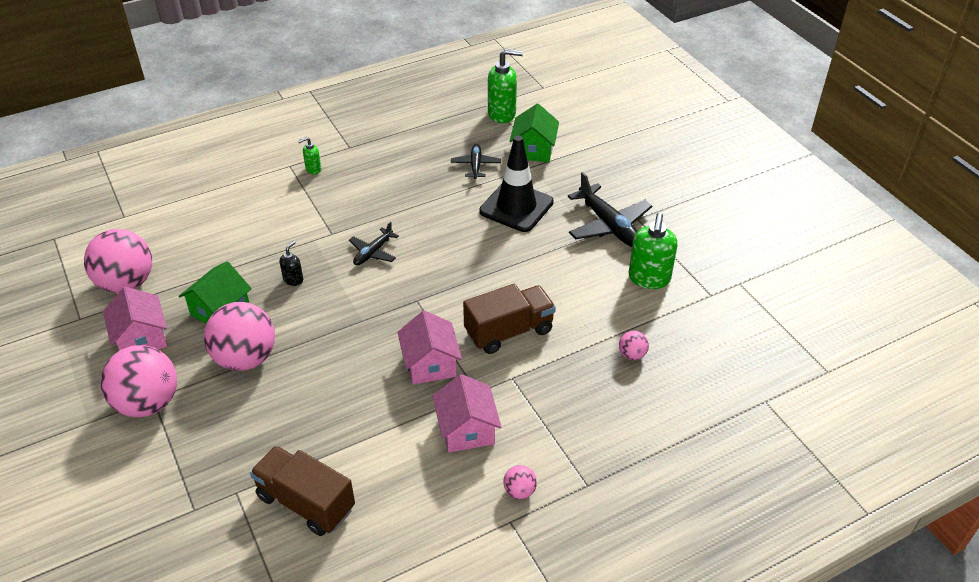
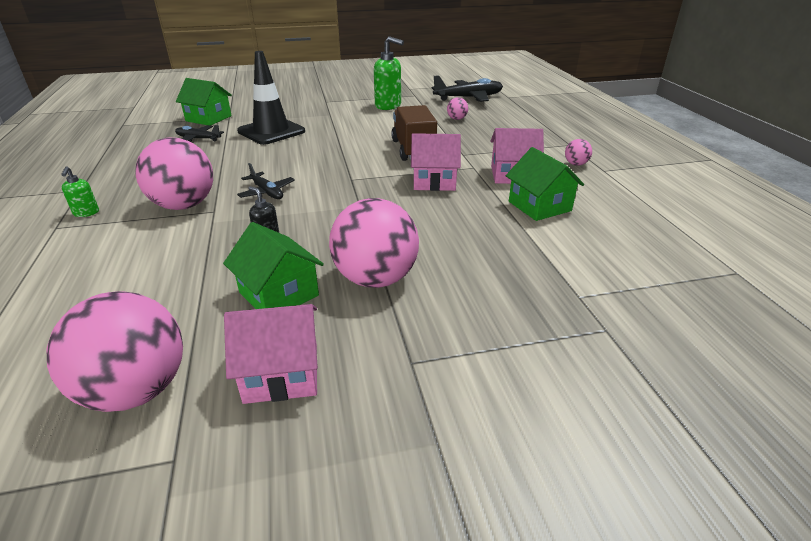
camera: 75 degrees left, 10 degrees down
(148, 403) = (419, 368): pink ball -> pink ball (184, 205)
(306, 502) = (591, 253): brown truck -> none
(394, 458) = (539, 206): none -> green house
(502, 114) = (144, 123): green soap dispenser -> none
(609, 225) = (325, 109): black plane -> black plane (469, 98)

